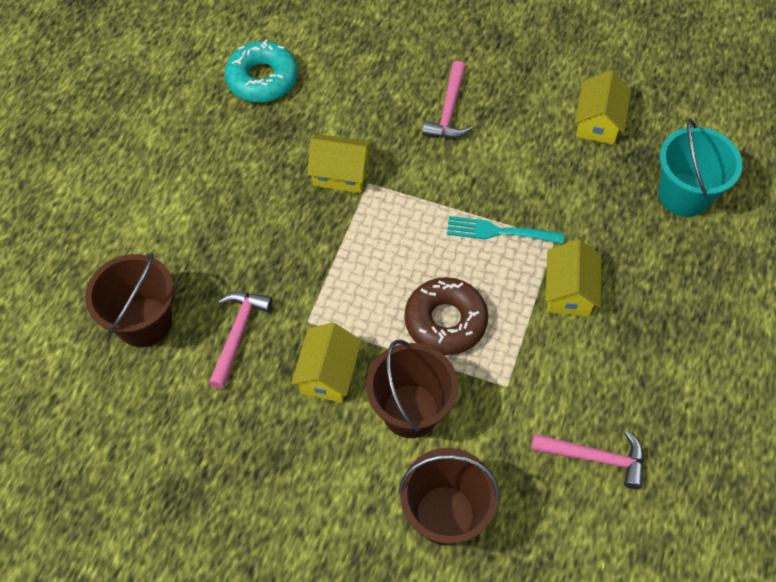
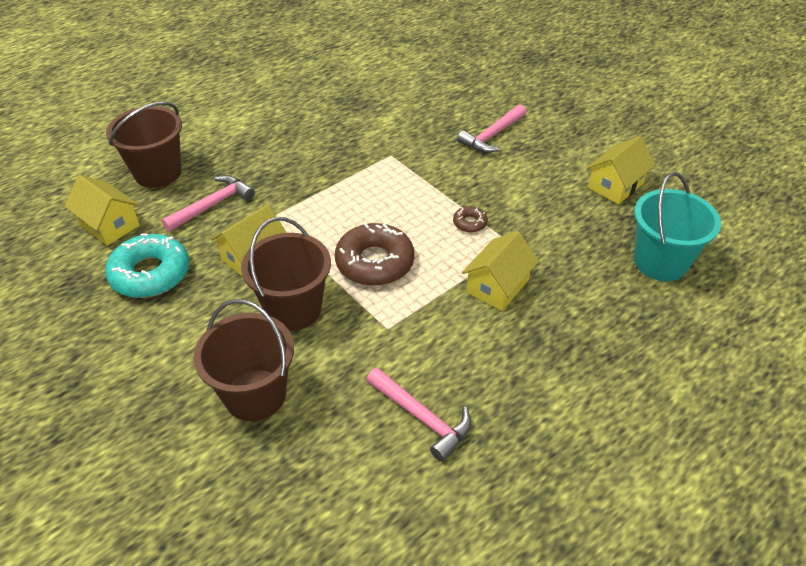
camera: 30 degrees right, 15 degrees down
(262, 79) = (367, 73): turquoise donut -> turquoise donut (150, 274)
(340, 173) = (375, 142): yellow house -> yellow house (109, 225)
(499, 231) = (470, 223): turquoise fork -> brown donut

